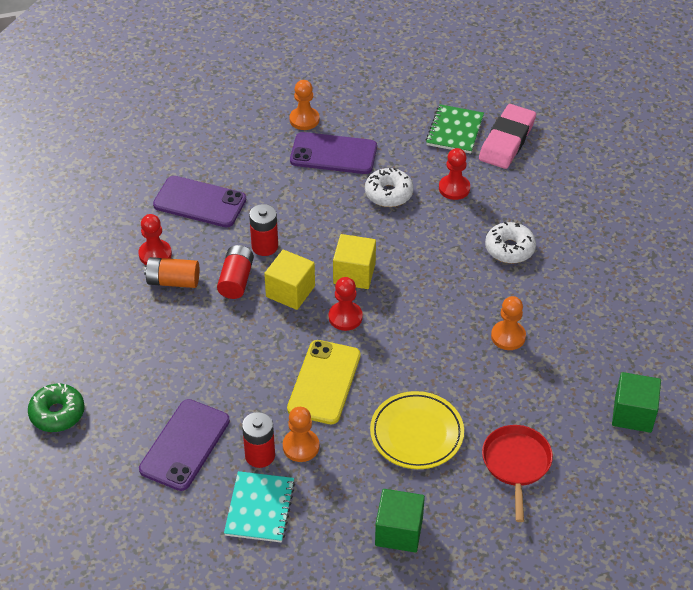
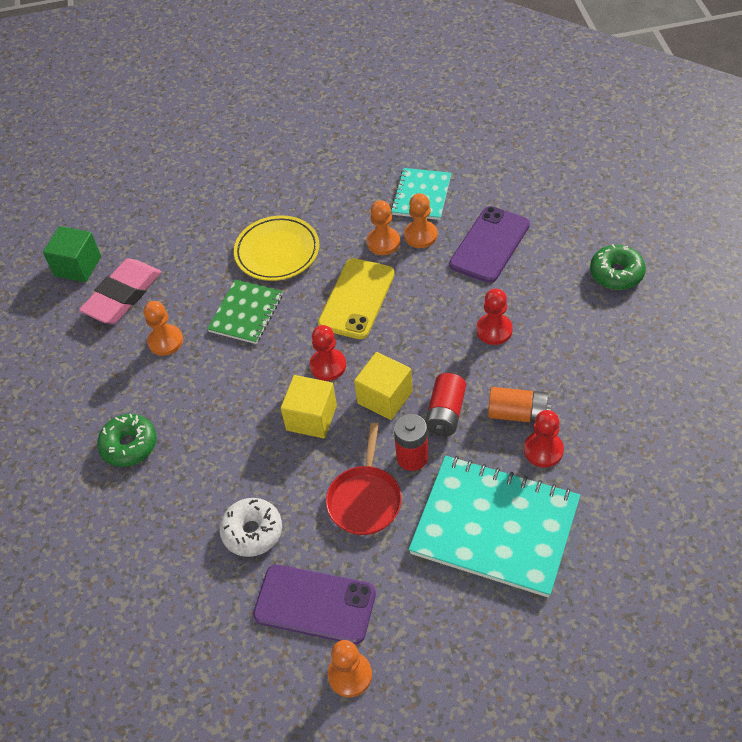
camera: 170 degrees left, 5 degrees up
(199, 202) = (495, 527): purple phone -> turquoise notebook
(260, 455) = (420, 235): red battery -> orange pawn
(399, 531) = (307, 179): green cube -> none
(454, 130) = (140, 641): green notebook -> green notebook (246, 313)
(454, 188) = (168, 537): red pawn -> red pawn (494, 330)
(507, 141) = (75, 618): pink eraser -> pink eraser (123, 295)
(509, 249) = (129, 445): white donut -> green donut
(516, 463) = (196, 227): red pan -> red pan (365, 500)

